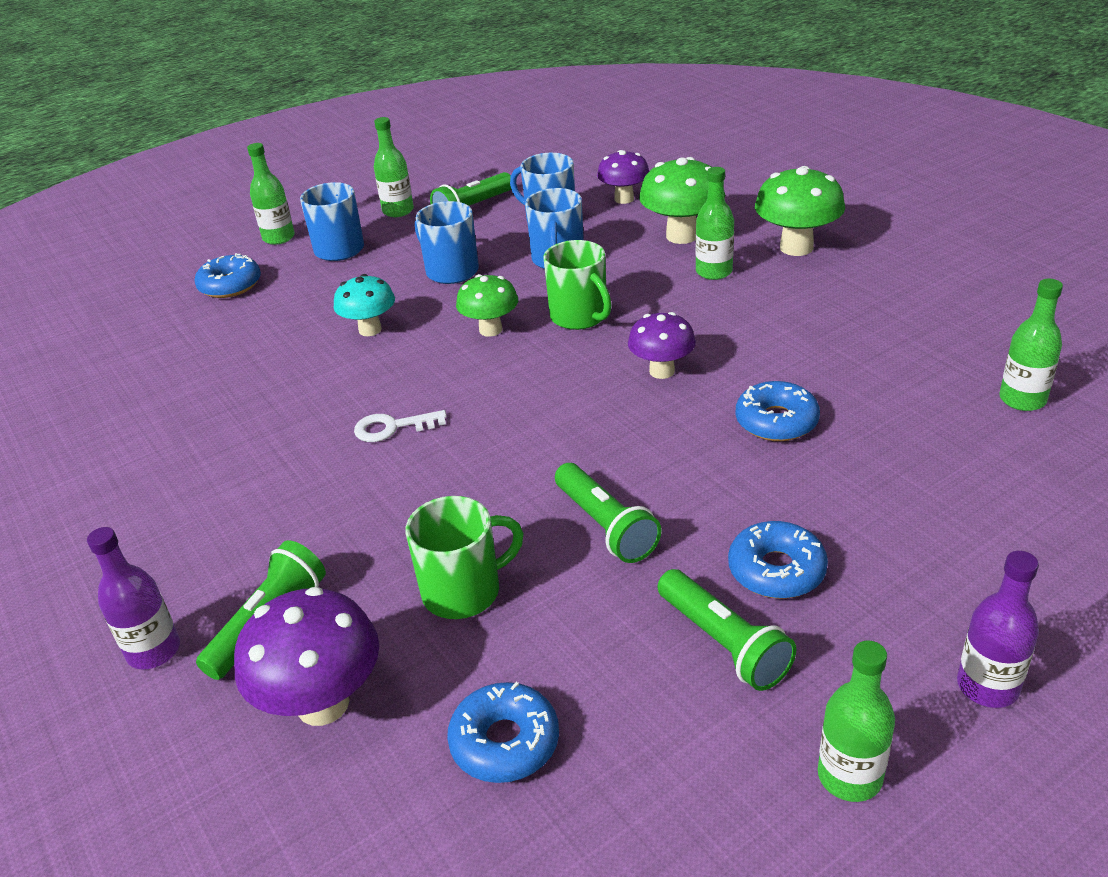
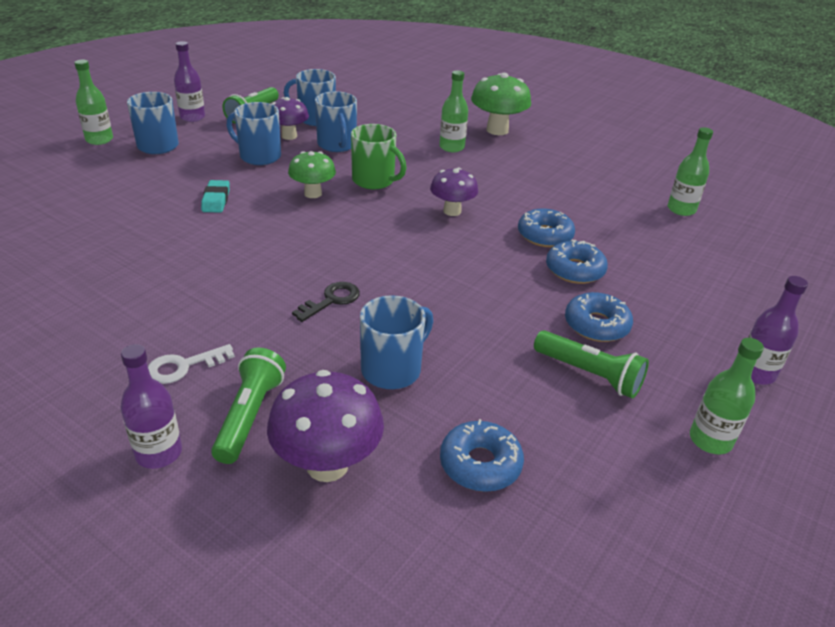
camera: 25 degrees left, 0 degrees up
(230, 285) = (74, 176): blue donut -> blue donut (574, 270)
(370, 330) = (216, 200): turquoise mushroom -> turquoise eraser
(393, 427) = (273, 266): white key -> white key (184, 366)
(398, 211) = (192, 117): green bottle -> purple bottle
(437, 484) = (331, 300): none -> black key
(463, 591) = (392, 369): green mug -> blue mug
(605, 526) = (470, 313): green flashlight -> none
(624, 199) = (363, 104): purple mushroom -> purple mushroom (289, 136)
(682, 236) = (417, 126): green mushroom -> none

